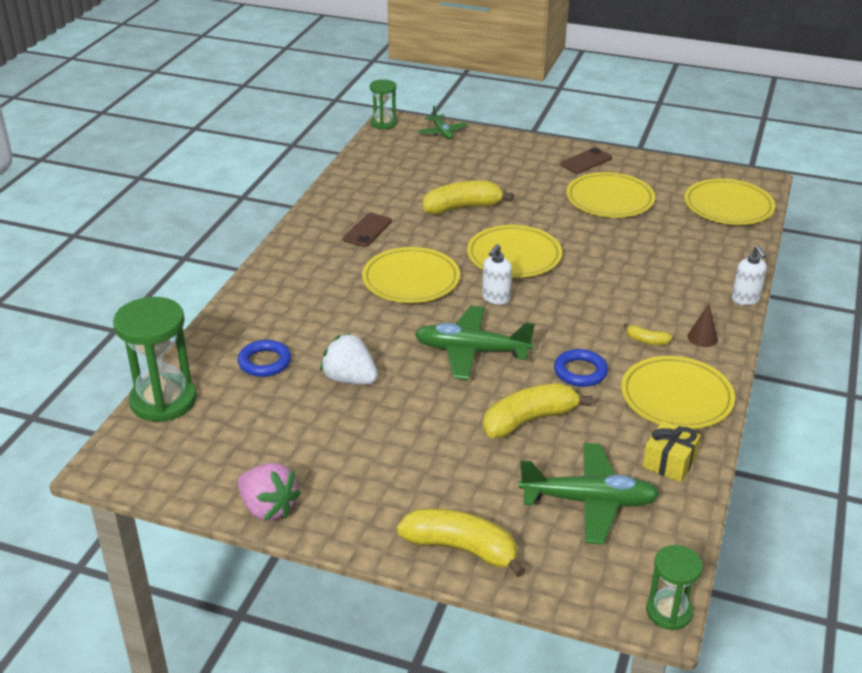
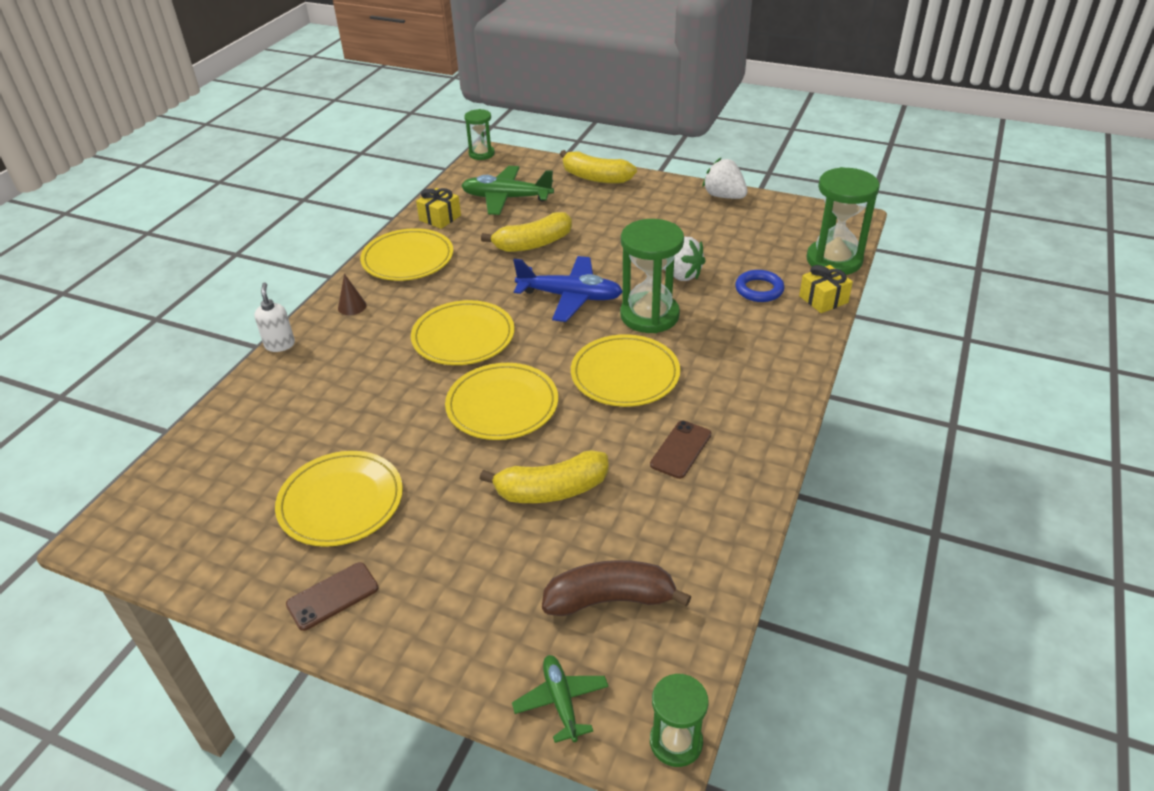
camera: 175 degrees left, 5 degrees up
(200, 352) = (823, 299): none -> yellow gift
(268, 508) = (724, 196): pink strawberry -> white strawberry
(386, 332) = (649, 315): none -> green hourglass
(418, 163) = (610, 599): none -> brown banana
(471, 351) = (570, 297): green plane -> blue plane
(495, 298) = (536, 350): white soap dispenser -> none
(580, 372) = (478, 278): blue ring -> none
(646, 340) = (405, 304): yellow banana -> none
(728, 206) = (188, 484): yellow plate -> yellow plate (463, 337)

